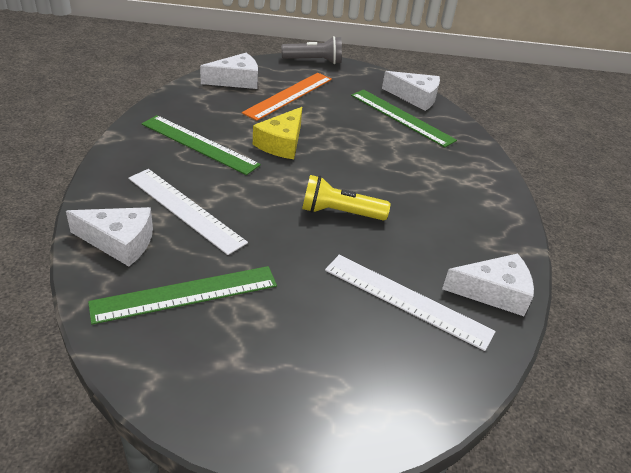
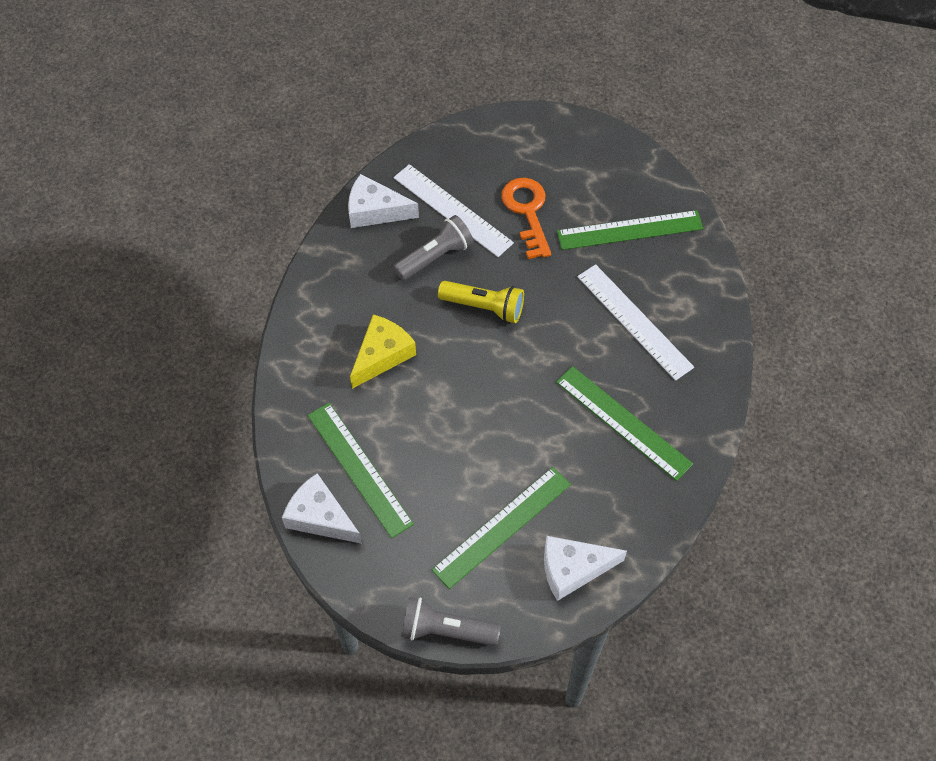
camera: 165 degrees left, 20 degrees up
(119, 242) = (689, 286): white cheese -> none
(282, 143) = (526, 420): yellow cheese -> yellow cheese (382, 355)
(288, 95) = (502, 527): orange ruler -> green ruler
(316, 305) = (527, 212): none -> orange key
(406, 251) = (435, 257): none -> grey flashlight

